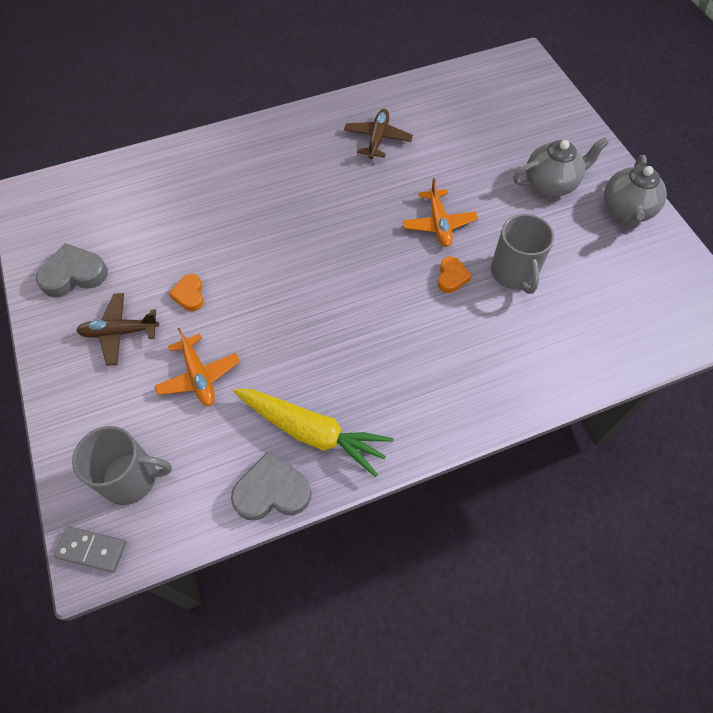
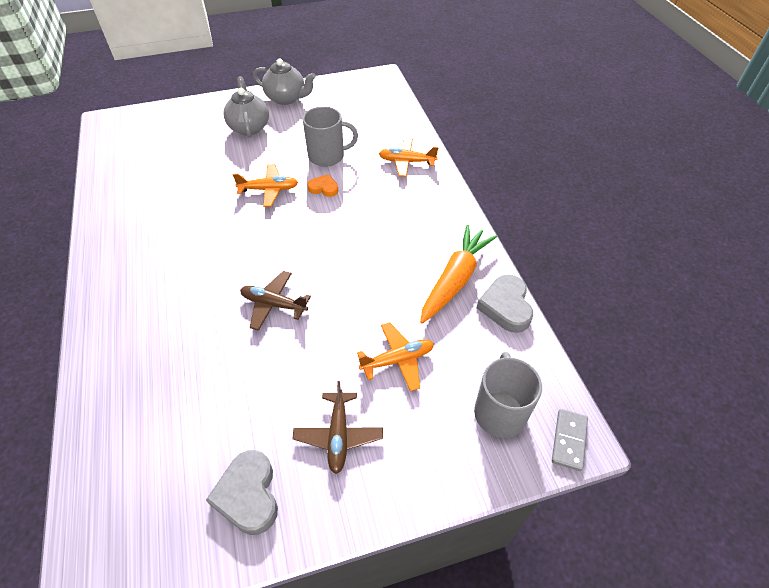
camera: 85 degrees left, 10 degrees down
(189, 295) = (303, 371): orange heart -> none
(313, 432) = (455, 279): yellow carrot -> orange carrot
(377, 139) = (155, 218): brown plane -> brown plane (274, 304)
(525, 366) = (406, 162): none -> orange plane

